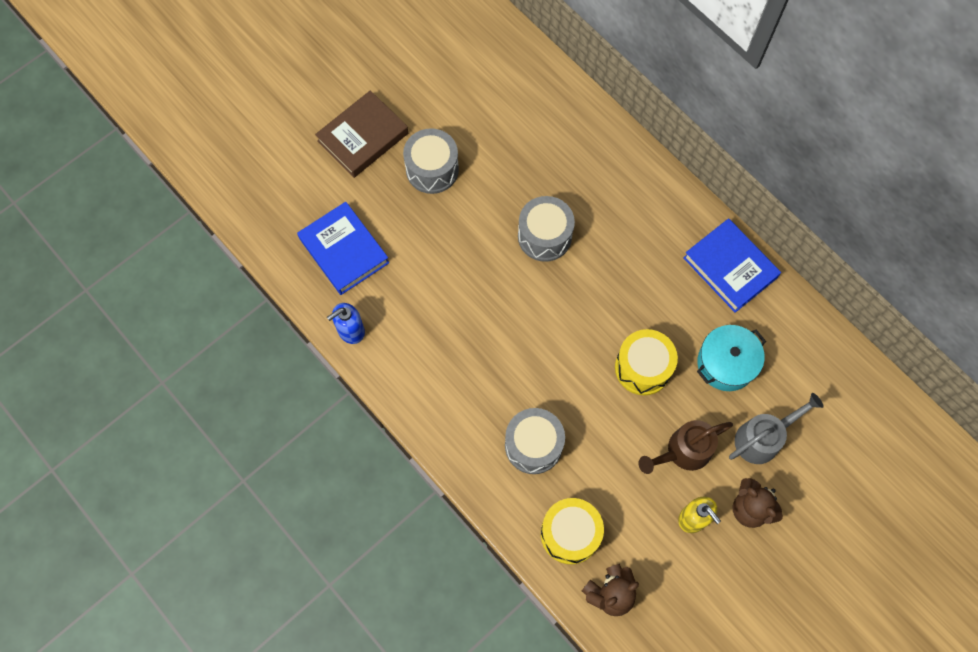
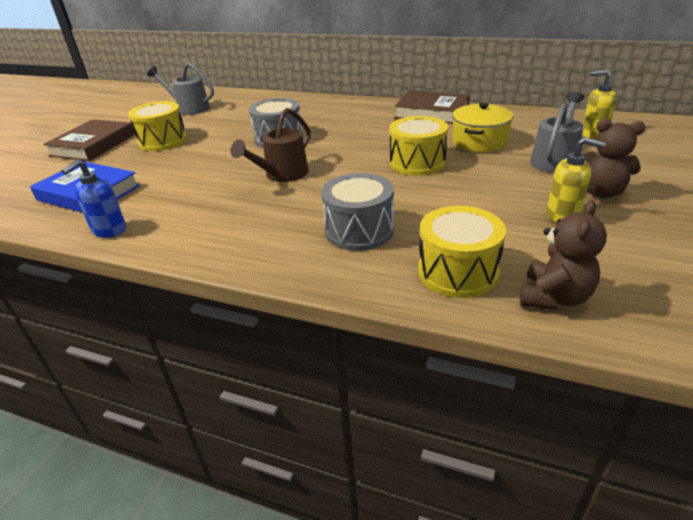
camera: 25 degrees left, 35 degrees down
(432, 169) = (163, 141): grey drum -> yellow drum
(483, 89) = (189, 108): none -> grey watering can
(682, 452) = (502, 187): brown watering can -> brown watering can (282, 175)
(726, 363) = (479, 142): turquoise pot -> yellow pot
(730, 267) = (432, 112): blue book -> brown book
(840, 416) = (593, 135): none -> yellow soap dispenser

